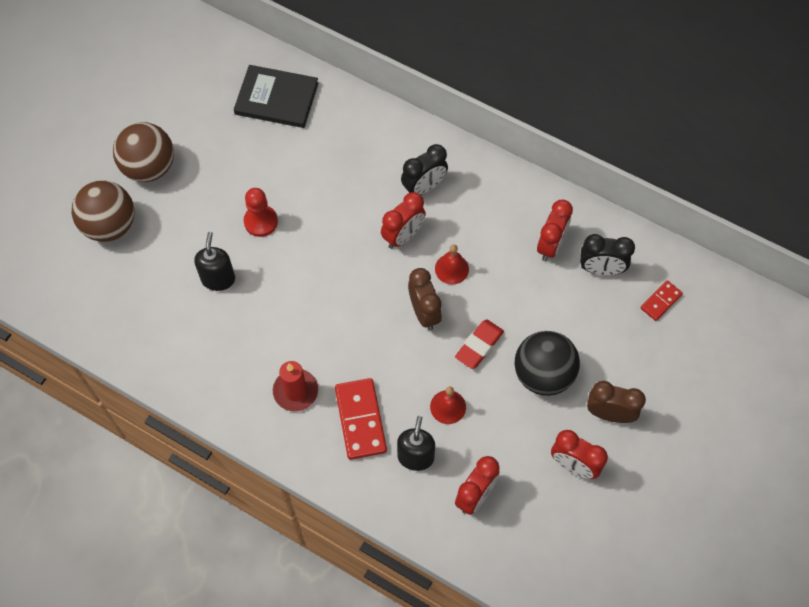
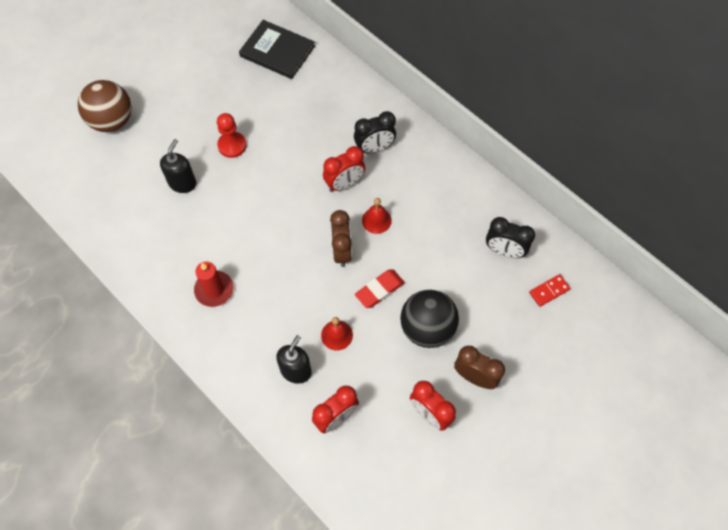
camera: 15 degrees right, 0 degrees up
(149, 167) = (158, 83): brown ball -> none
(360, 420) = (259, 327): red domino -> none
(550, 245) = (467, 221): red clock -> none

